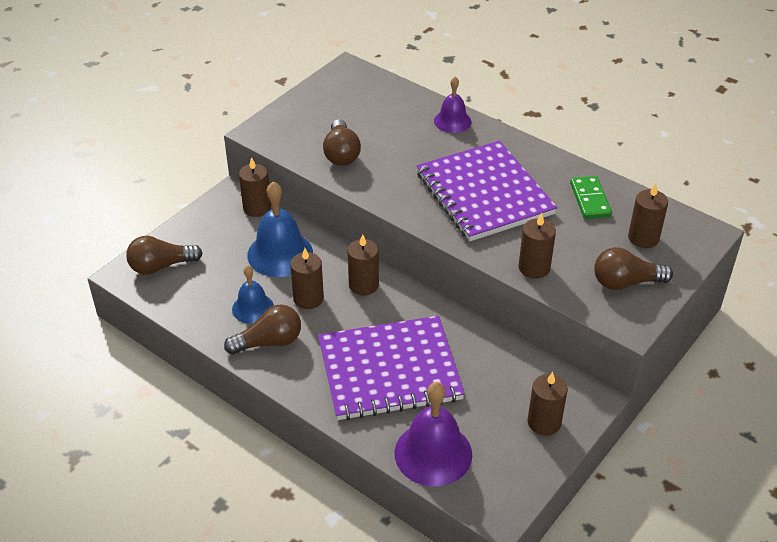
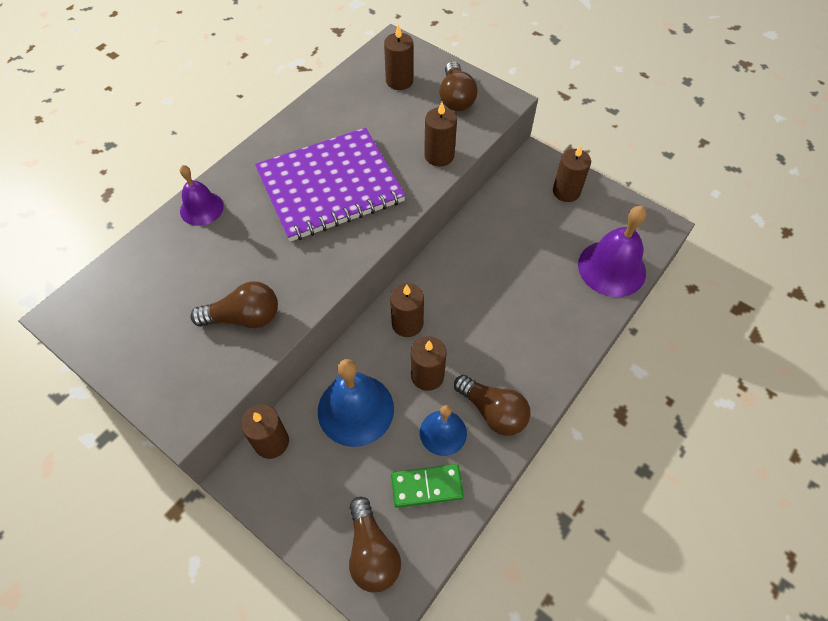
camera: 90 degrees left, 15 degrees up
(269, 342) = (493, 411): brown light bulb -> brown light bulb turned 150 degrees clockwise
(389, 370) = (522, 300): purple notebook -> none
(590, 199) = (345, 110): green domino -> green domino (427, 486)

